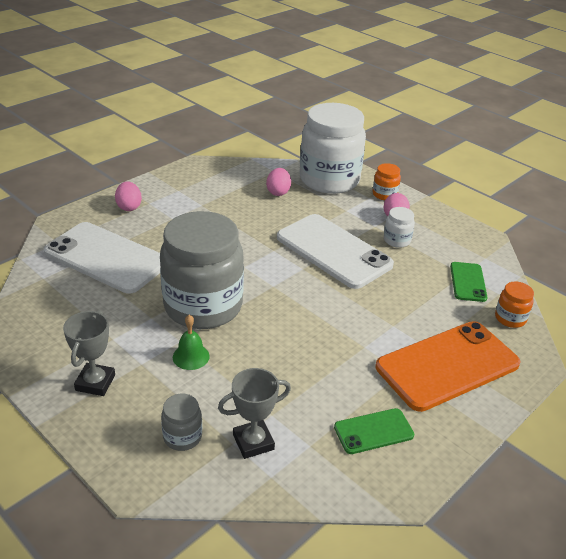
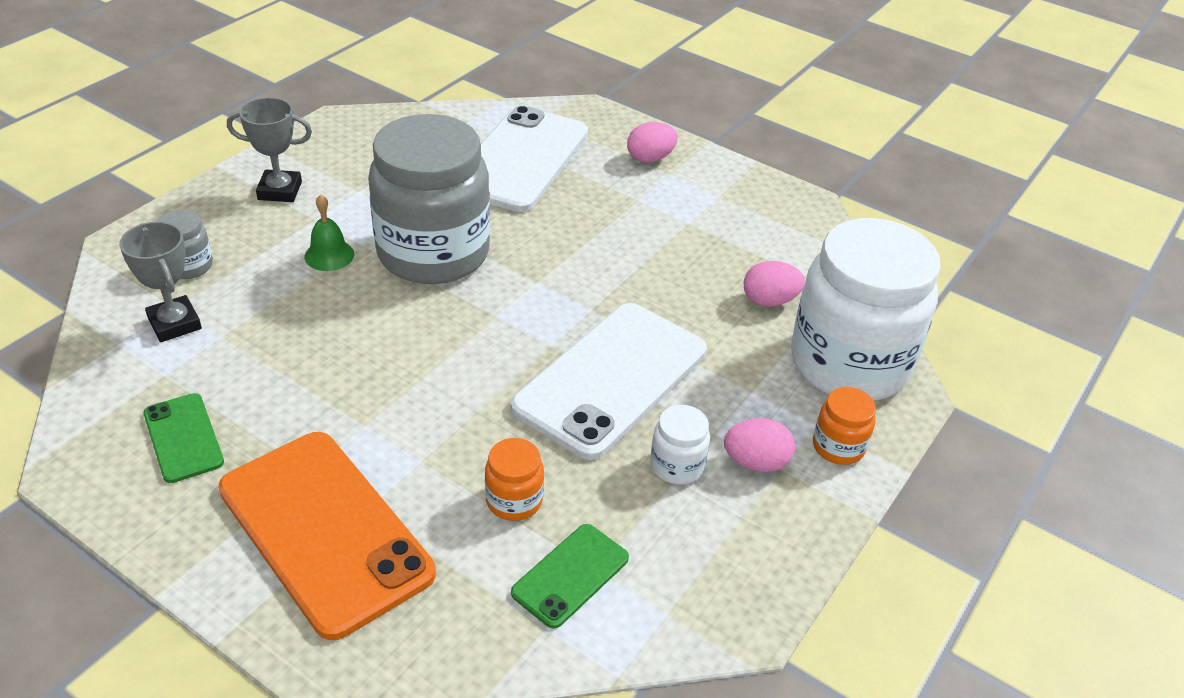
camera: 80 degrees right, 5 degrees up
(468, 282) = (570, 575): green phone -> green phone turned 45 degrees counterclockwise
(510, 318) = (466, 639): orange jar -> orange jar (514, 500)

